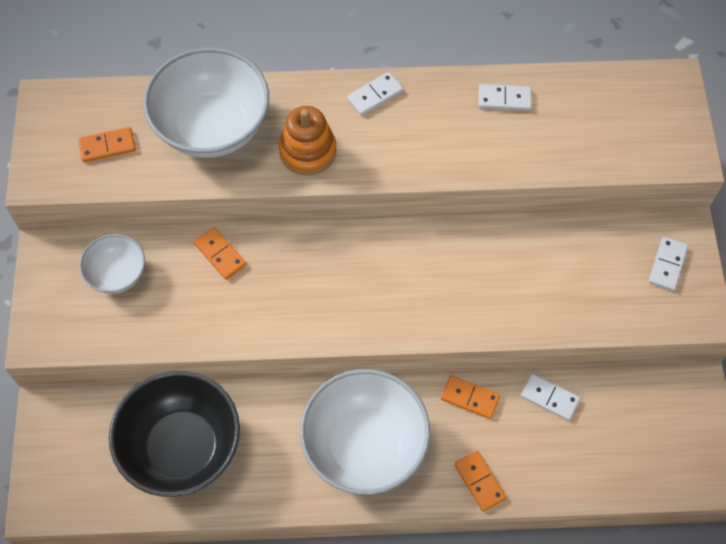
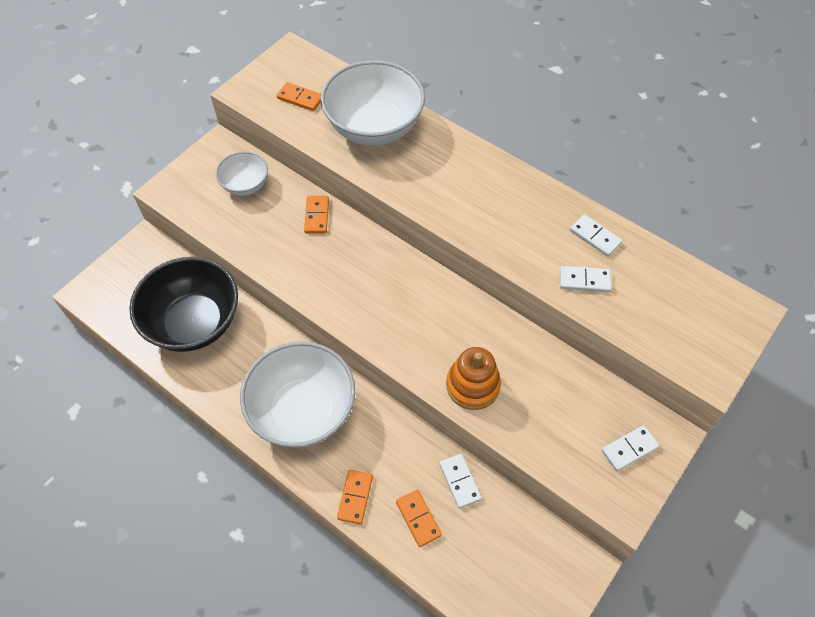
camera: 40 degrees right, 5 degrees down
(308, 151) = (420, 181): orange stacking toy -> orange stacking toy (472, 385)
(375, 95) = (501, 175): white domino -> white domino (584, 280)
(470, 398) = (403, 436): orange domino -> orange domino (418, 518)

